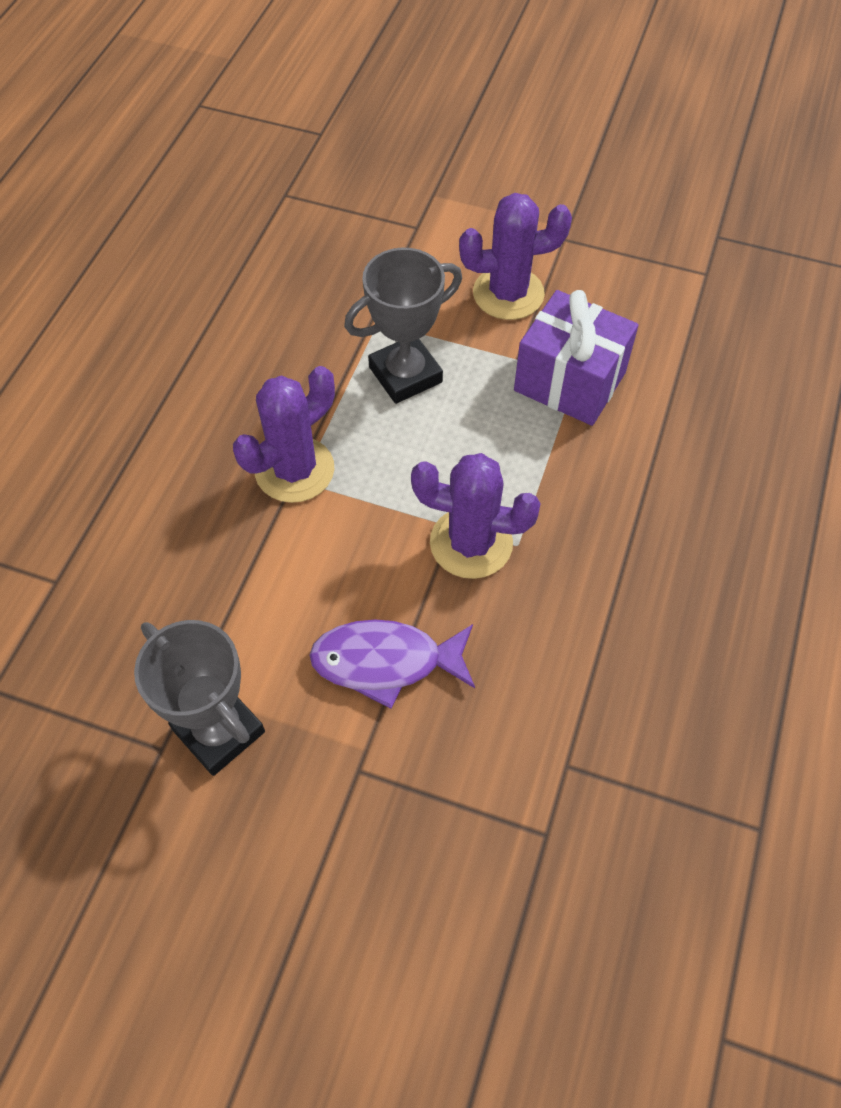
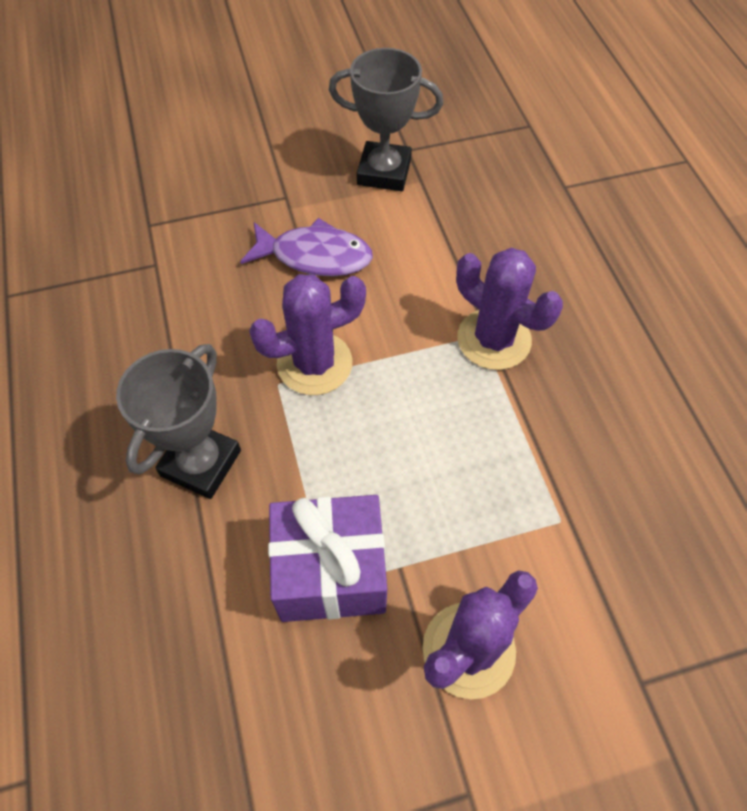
camera: 145 degrees right, 0 degrees up
(294, 470) = (494, 339): purple cactus -> purple cactus turned 60 degrees counterclockwise
(386, 662) = (315, 256): purple fish -> purple fish turned 45 degrees clockwise
(405, 375) = (486, 478): grey trophy -> grey trophy (201, 463)

